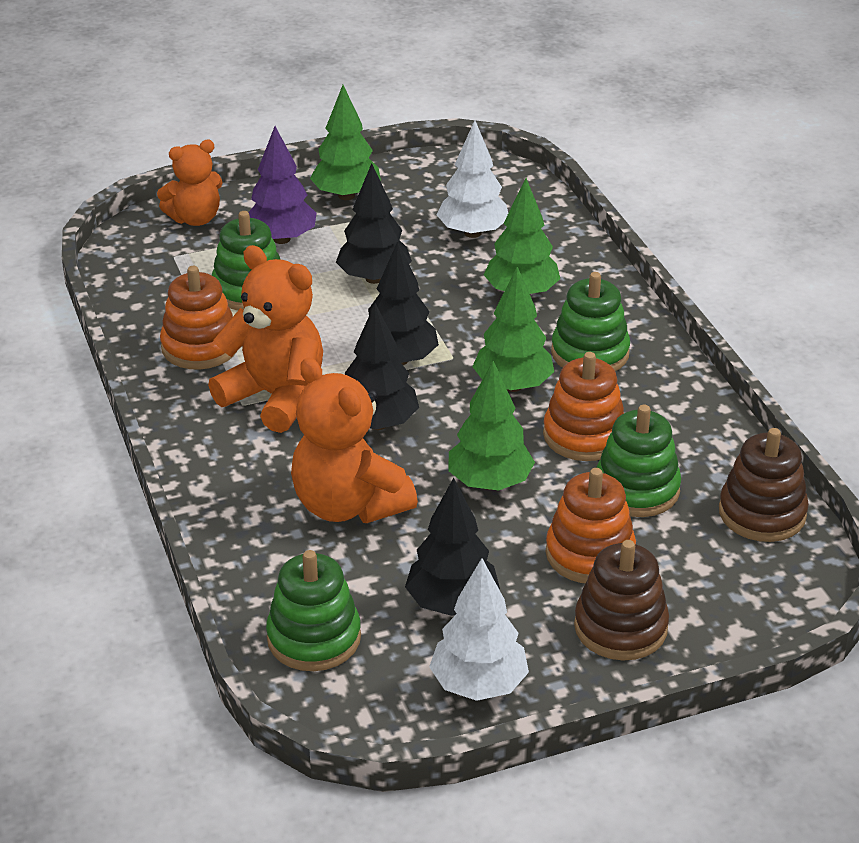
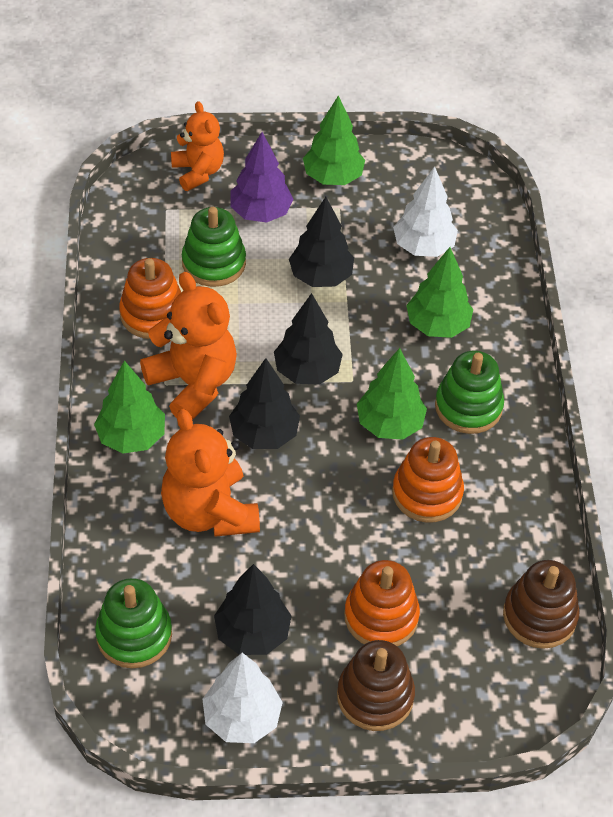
camera: 15 degrees right, 15 degrees up
(195, 219) = (198, 172): orange teddy bear -> orange teddy bear turned 105 degrees counterclockwise
(489, 483) = (330, 521): green tree -> green tree (131, 437)
(636, 489) = (446, 562): green stacking toy -> none

